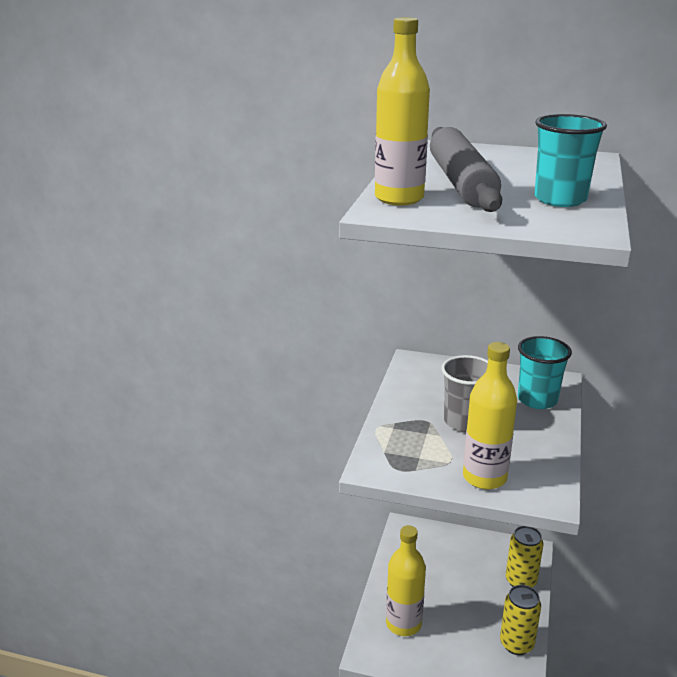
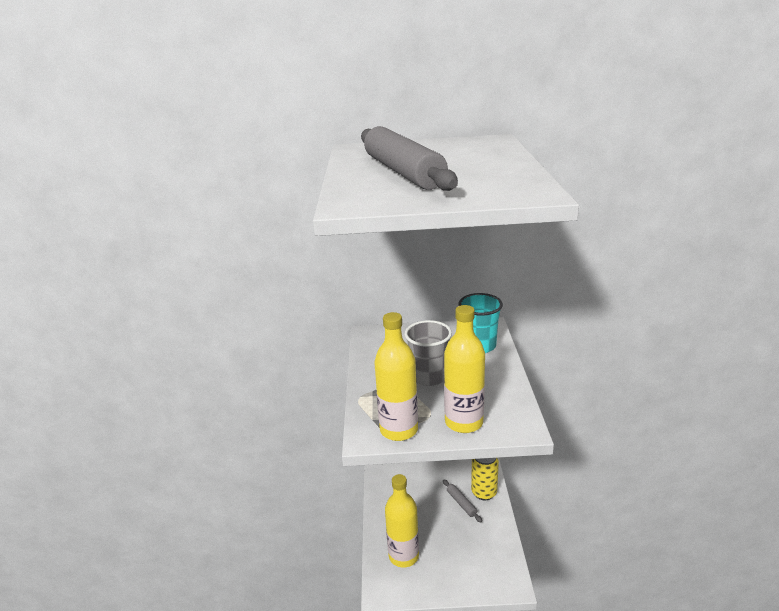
camera: 15 degrees left, 0 degrees up
(399, 198) = (357, 192): yellow bottle -> yellow bottle (399, 430)
(489, 586) = (461, 503): none -> grey rolling pin
(516, 644) = (497, 547): yellow can -> none
(560, 199) = (493, 174): turquoise cup -> none

